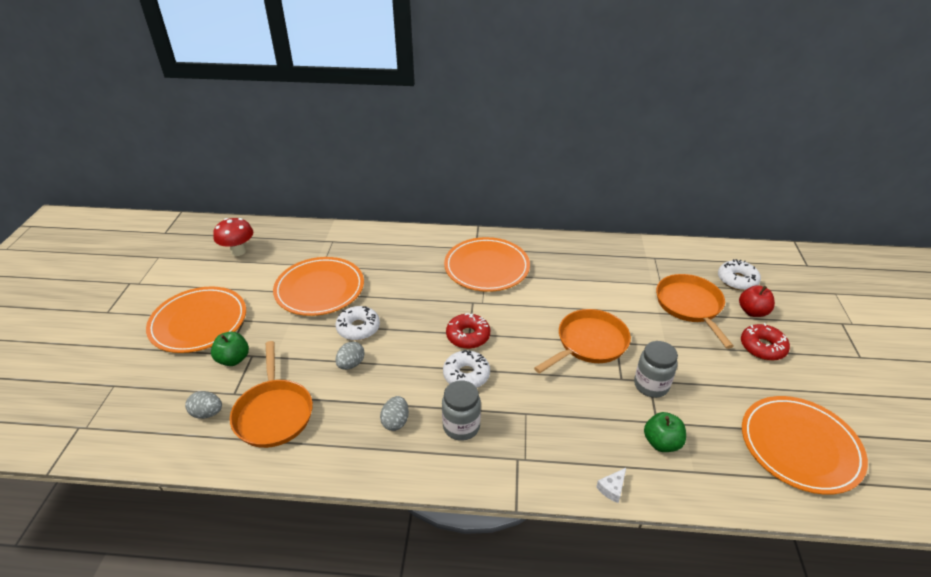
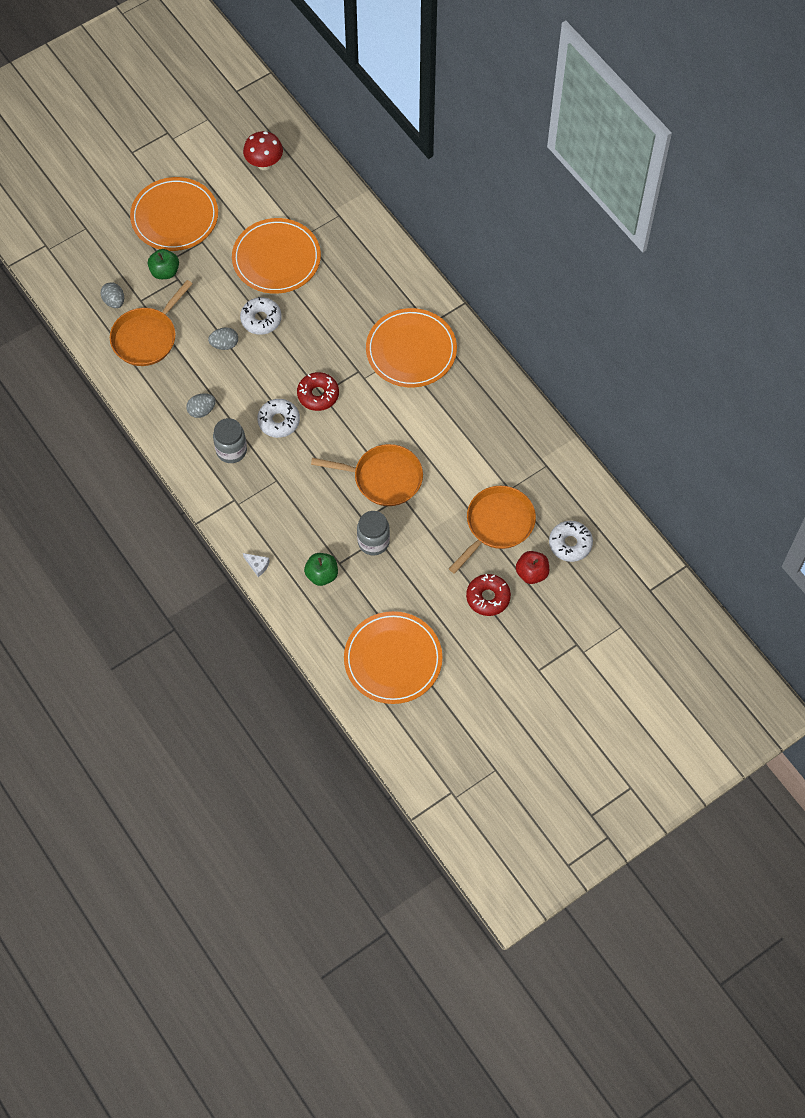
camera: 50 degrees right, 25 degrees up
(612, 488) = (257, 565): white cheese -> white cheese turned 150 degrees counterclockwise

